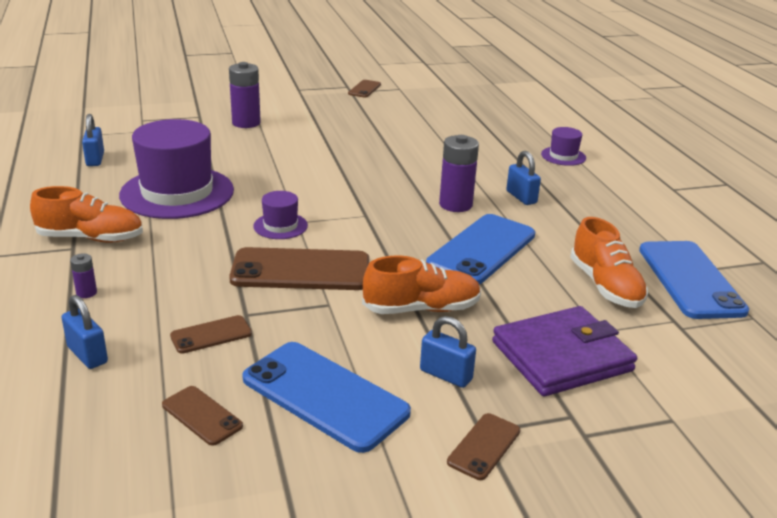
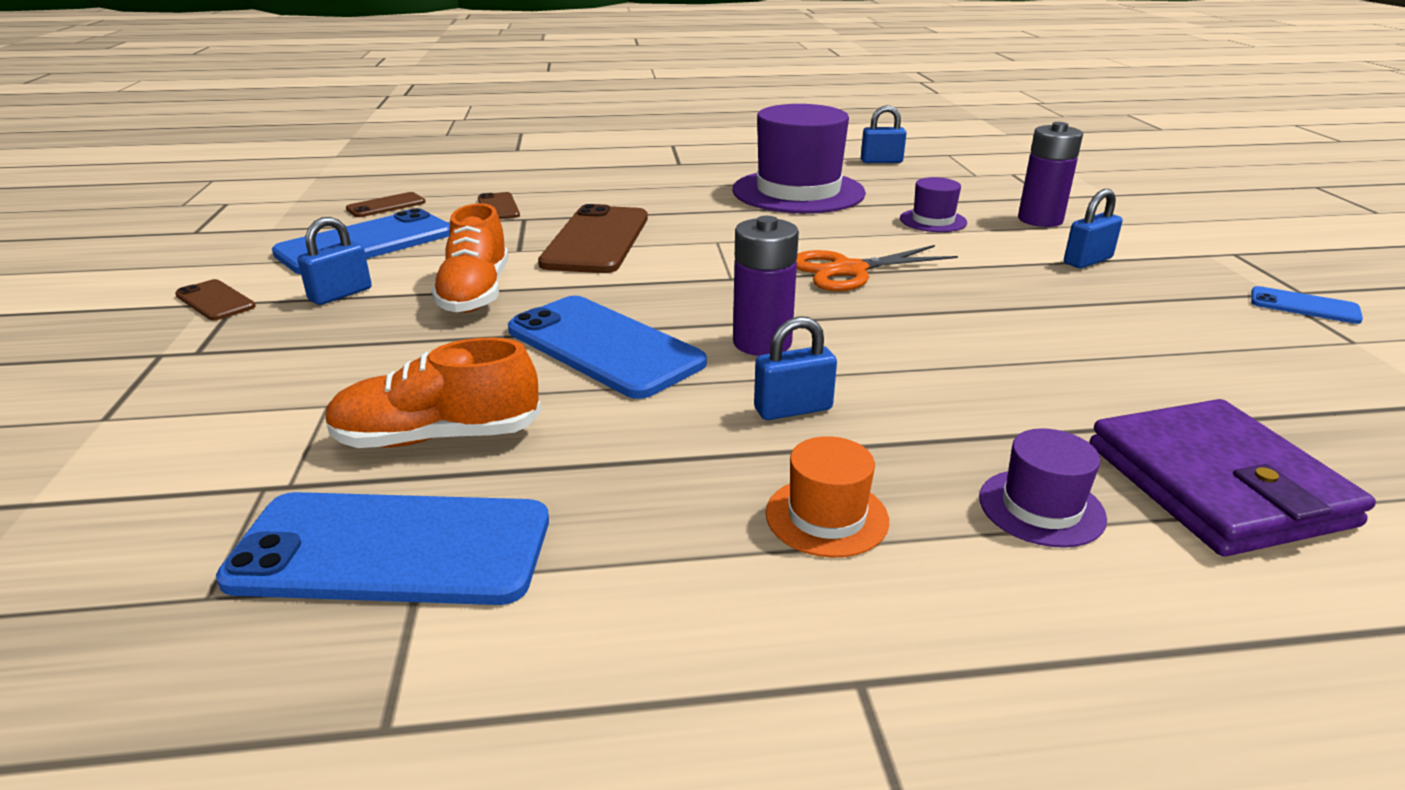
camera: 100 degrees right, 0 degrees up
(86, 293) = (596, 170): purple battery -> none
(87, 355) = (500, 175): blue padlock -> blue padlock (1087, 261)
(91, 238) = (696, 167): orange shoe -> none
(280, 226) = (707, 233): purple hat -> purple hat (933, 220)
(344, 180) = (848, 270): none -> orange scissors
(364, 89) = (1304, 306): brown phone -> blue phone
(562, 356) = (303, 365): purple wallet -> purple wallet (1216, 484)
(597, 192) = (826, 516): none -> orange hat

